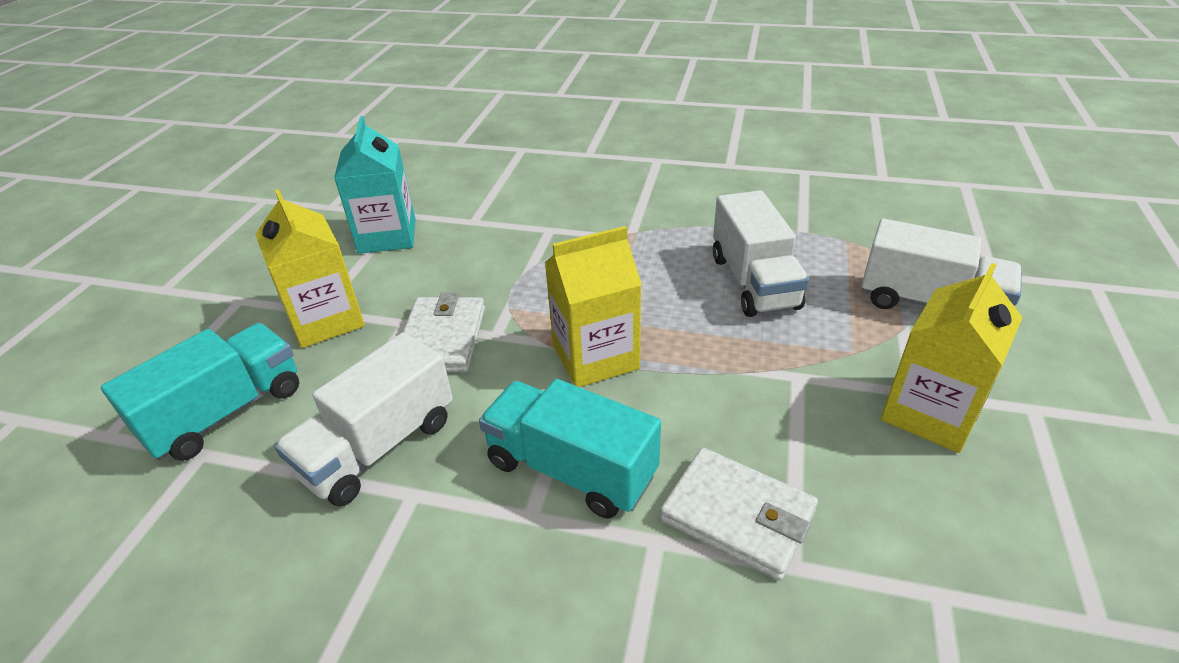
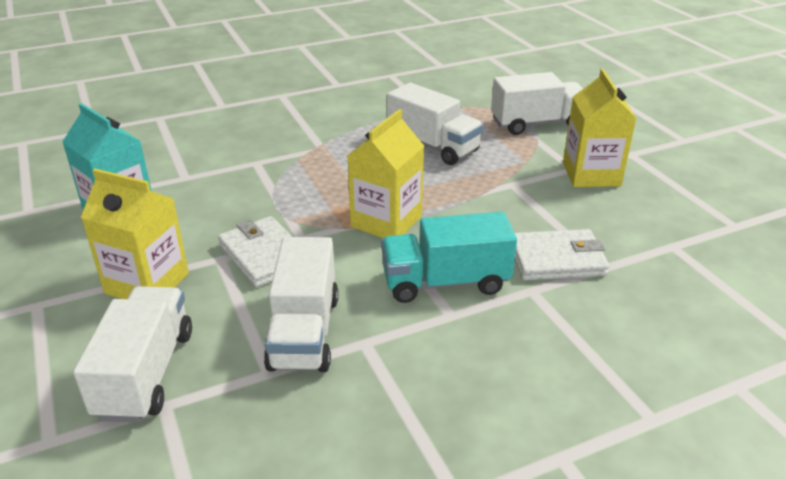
camera: 40 degrees left, 5 degrees down
(226, 412) = (146, 373): turquoise truck -> white truck

